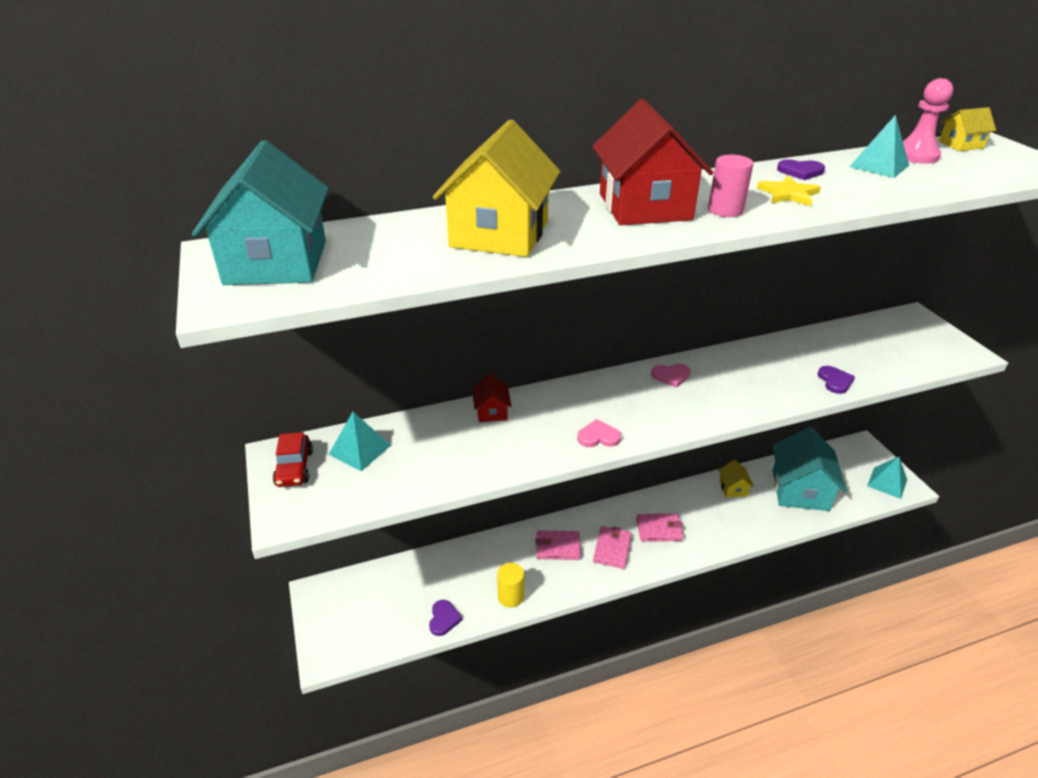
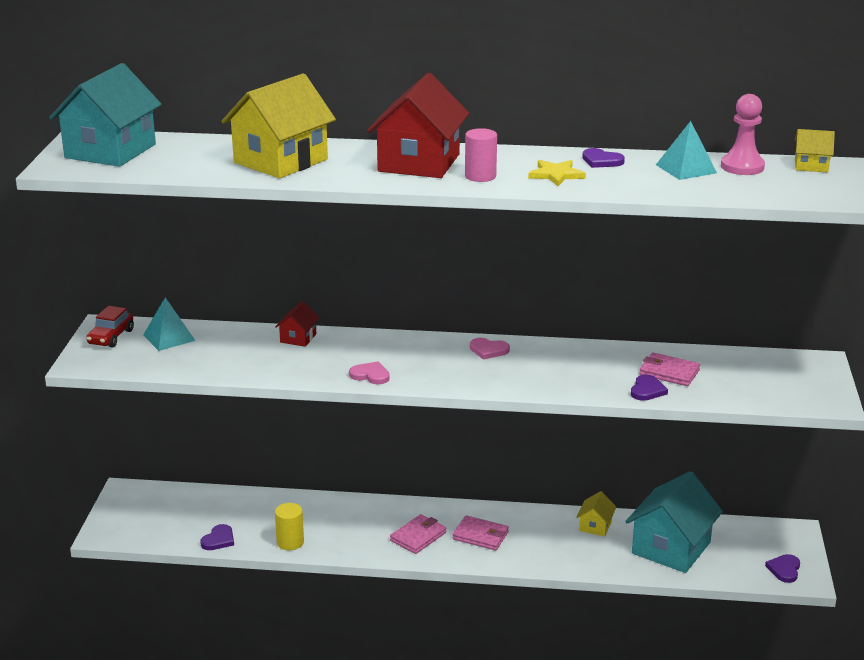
camera: 25 degrees right, 10 degrees down
(557, 547) = (366, 520): pink wallet -> pink wallet (669, 372)
(887, 482) = (784, 569): turquoise pyramid -> purple heart

